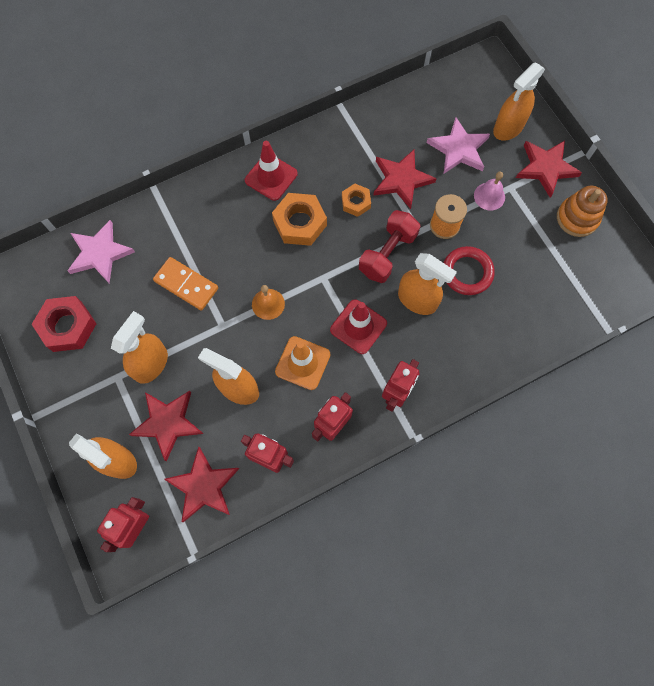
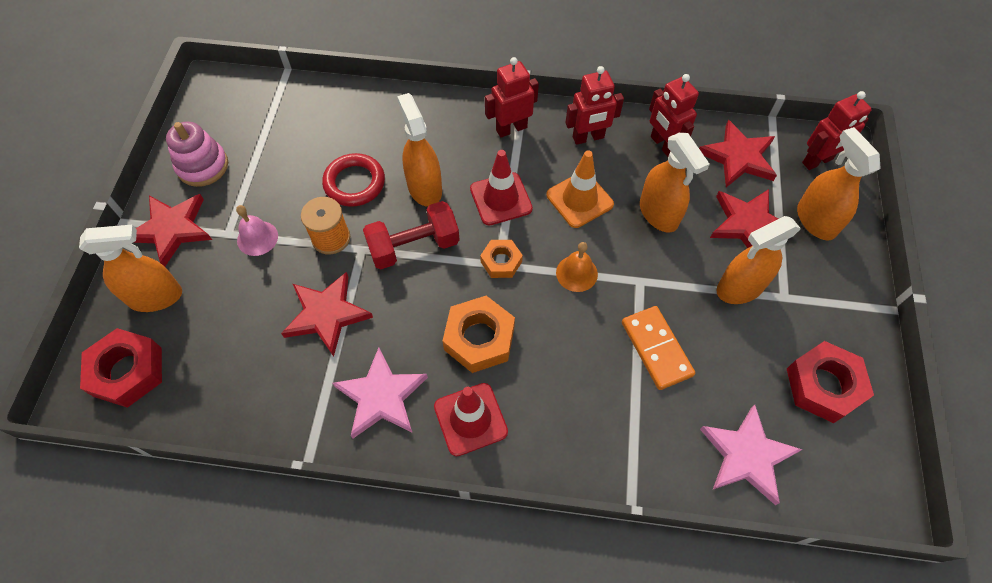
camera: 145 degrees left, 10 degrees down
(356, 202) = (398, 322): orange nut -> orange nut (501, 262)
(458, 149) = (232, 308): pink star -> pink star (381, 396)
(477, 86) = (127, 371): none -> red nut
(577, 218) = (203, 166): orange stacking toy -> pink stacking toy

